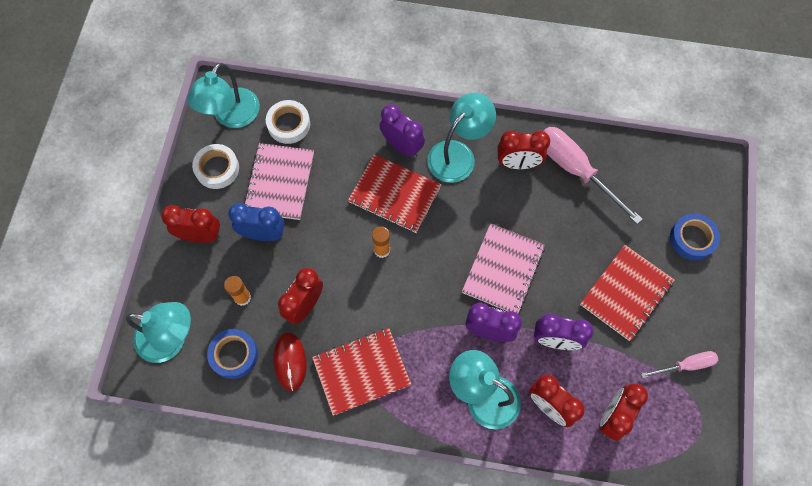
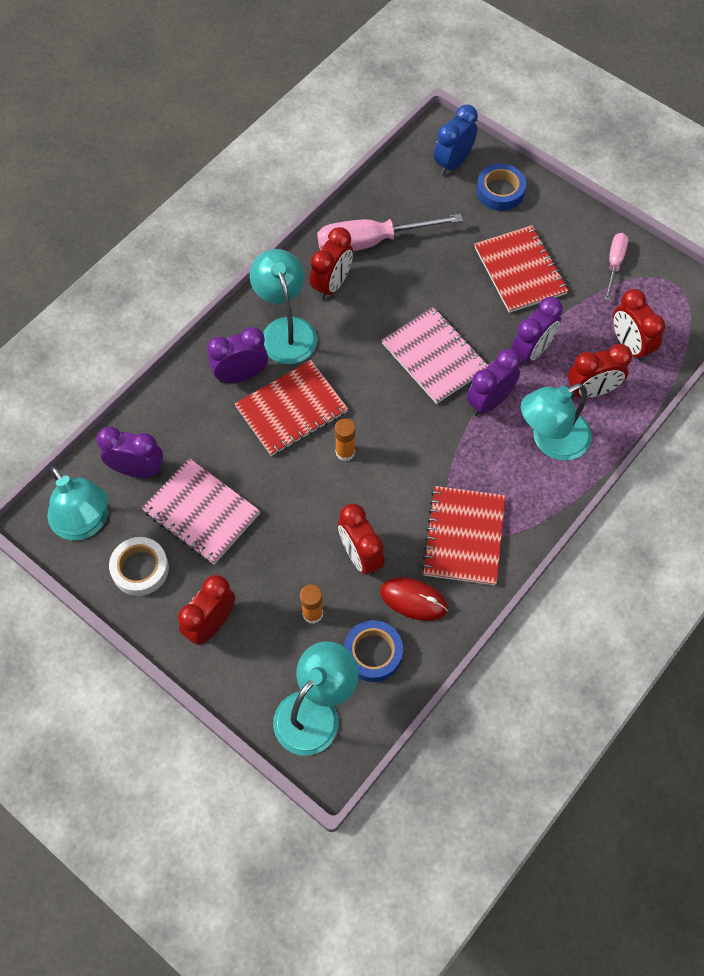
camera: 60 degrees left, 5 degrees down
(263, 234) = (252, 558): blue clock -> blue clock (452, 163)
(289, 124) = (137, 470): white tape -> purple clock

